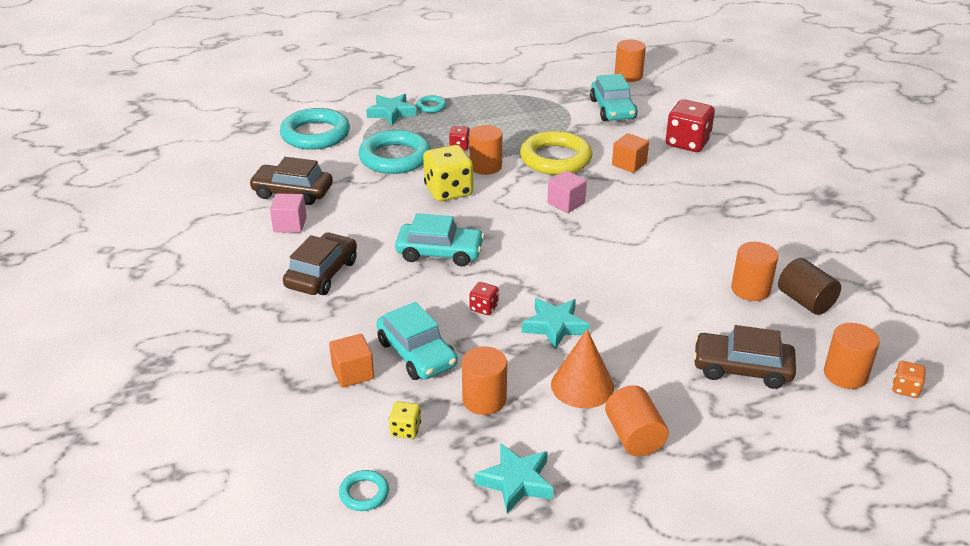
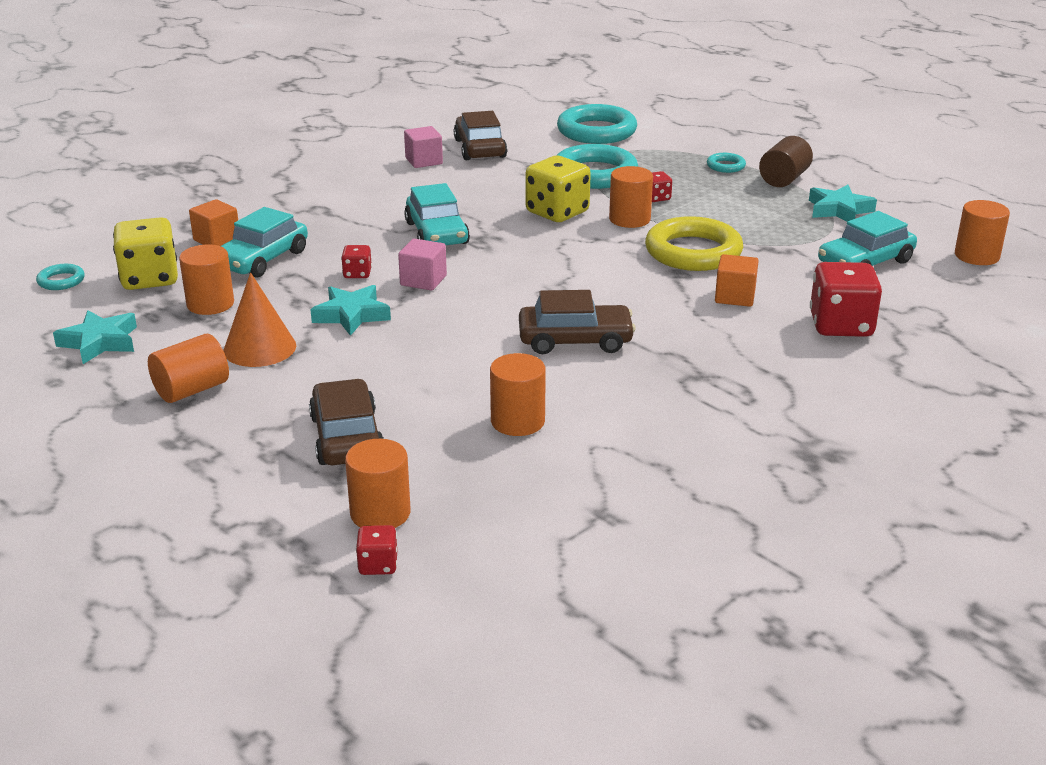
camera: 65 degrees right, 5 degrees down
(322, 274) = (356, 192): brown car -> brown car (575, 340)
(391, 113) = (685, 152): turquoise star -> turquoise star (839, 210)
(405, 430) = (150, 279): yellow dice -> yellow dice, size x2.05
(566, 203) = (599, 276): pink cube -> pink cube (423, 280)
(805, 301) = (523, 465): brown cylinder -> brown cylinder (783, 179)
(905, 389) = (378, 565): orange dice -> red dice

